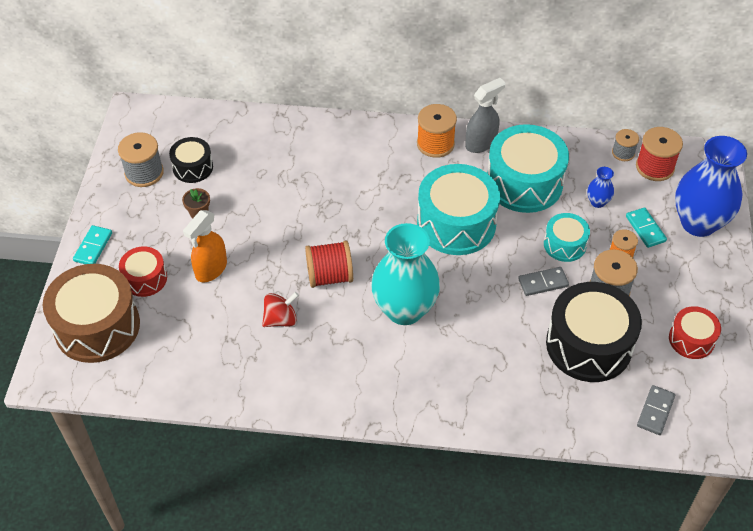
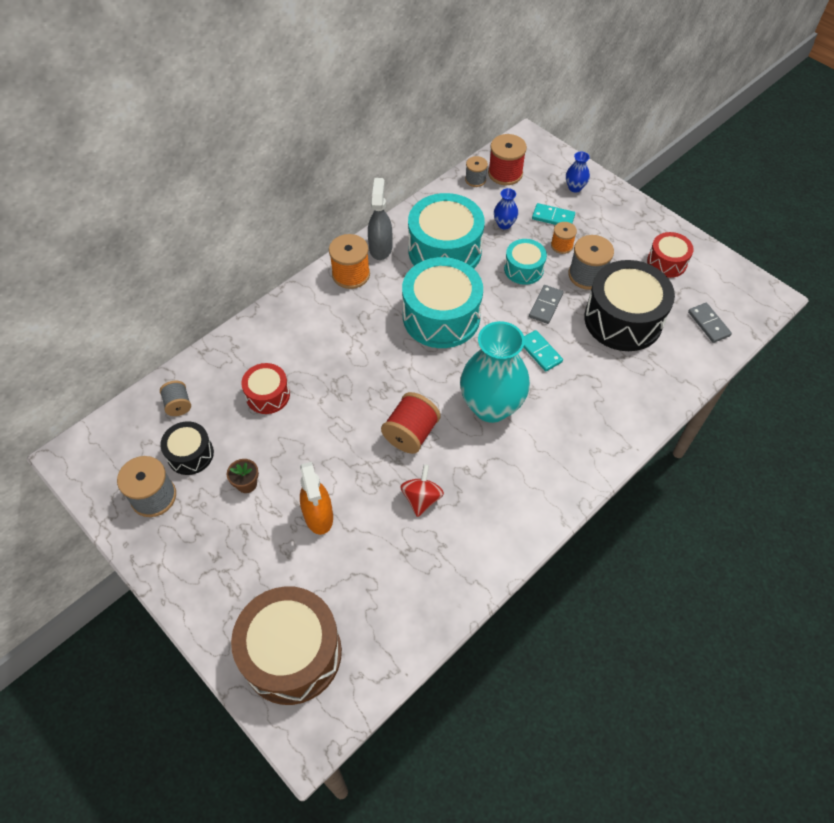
camera: 50 degrees left, 5 degrees up
(93, 247) = (195, 597): turquoise domino -> turquoise domino (540, 352)
(145, 279) = (277, 576): red drum -> red drum (268, 395)
(224, 133) = (178, 405): none -> grey spool
(698, 223) = (575, 187): blue vase -> blue vase, size x0.42

